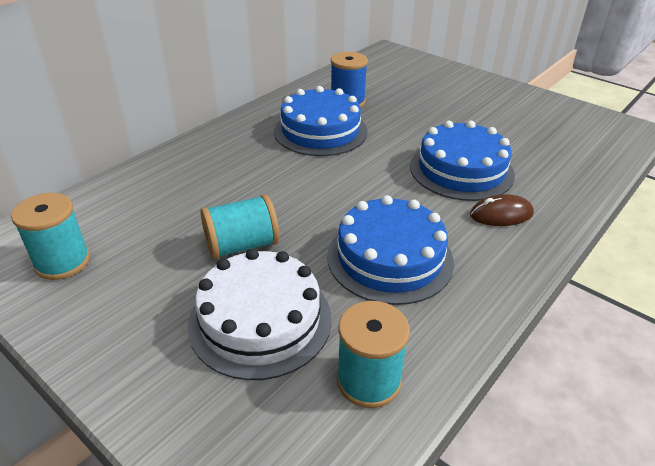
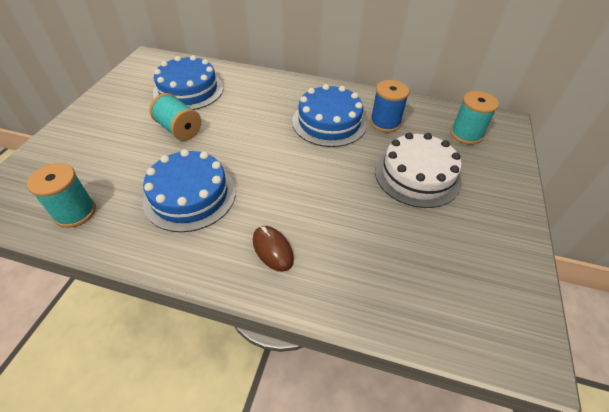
camera: 65 degrees right, 10 degrees up
(62, 262) = (145, 79): turquoise spool -> turquoise spool (466, 134)
(260, 320) = (117, 156): white cake -> white cake (417, 175)
(461, 170) = (326, 211): blue cake -> blue cake (188, 90)

